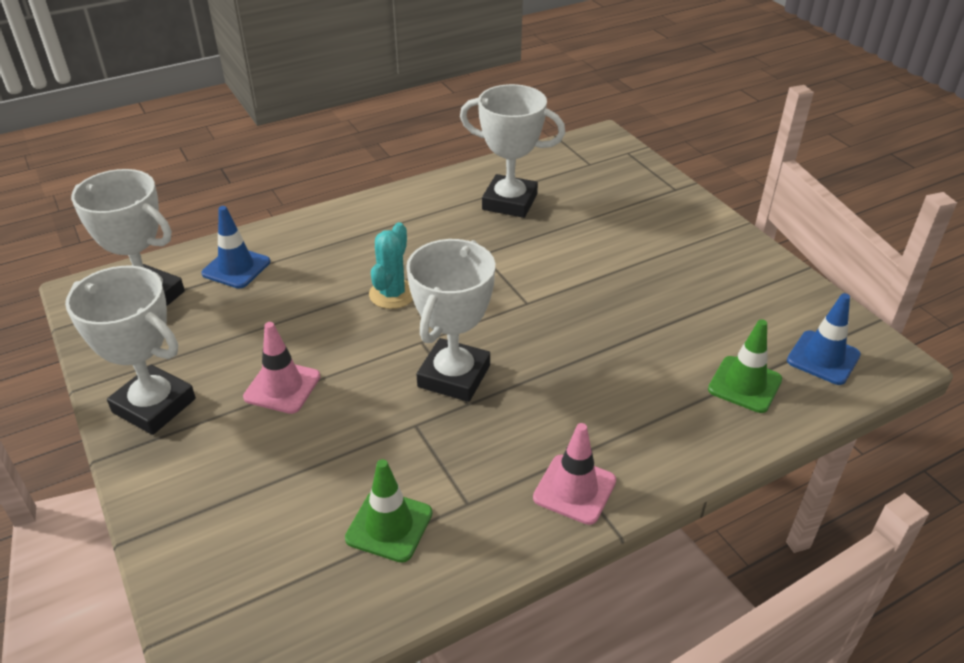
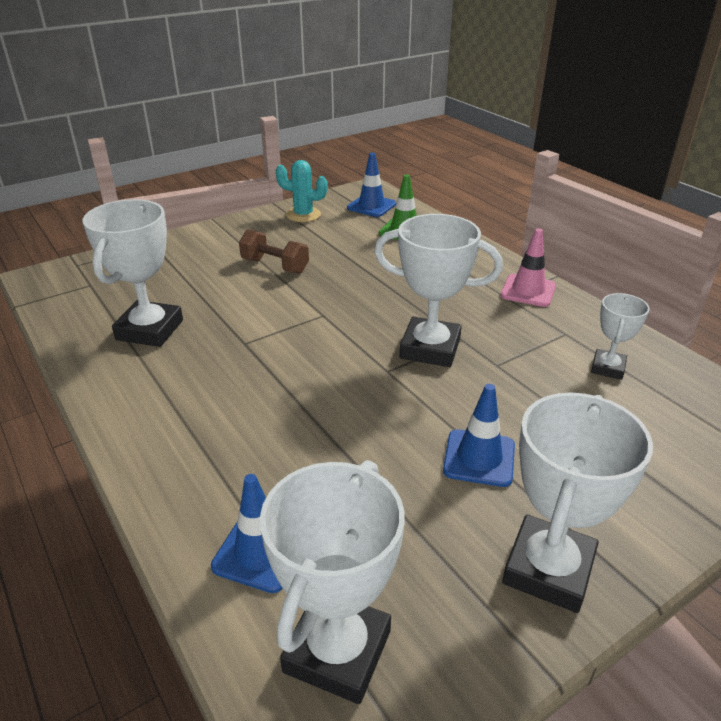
camera: 95 degrees left, 5 degrees down
(282, 387) = (479, 458): pink traffic cone -> blue traffic cone
(389, 526) = (607, 368): green traffic cone -> white trophy
(392, 294) = (314, 397): turquoise cactus -> turquoise cactus (303, 215)
(632, 270) = (275, 266): none -> brown dumbbell

